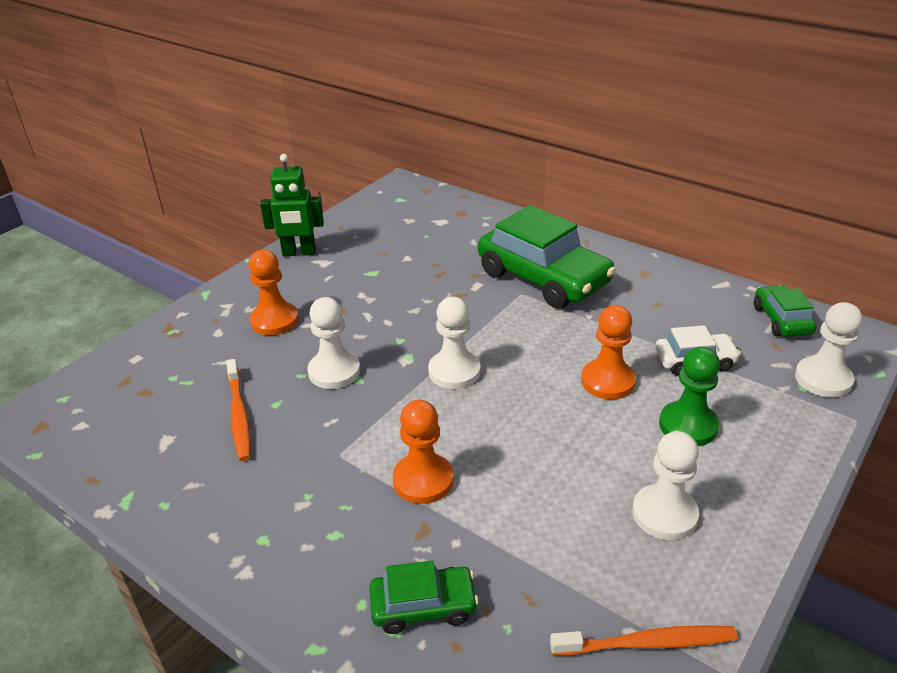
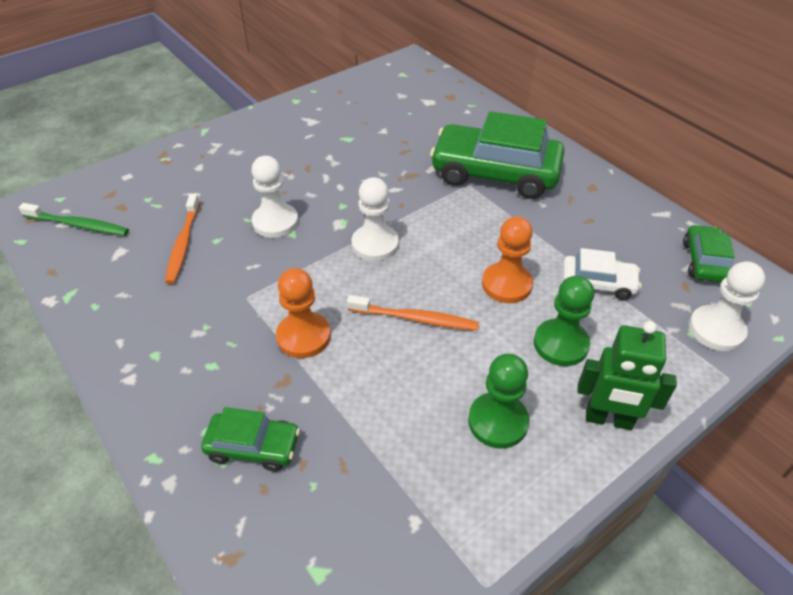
camera: 15 degrees right, 10 degrees up
(102, 422) = (79, 225): none -> green toothbrush
(274, 320) = (248, 166): orange pawn -> none
(299, 253) = (295, 108): green robot -> green robot (608, 419)
(543, 278) = (495, 173): green car -> green car turned 135 degrees clockwise
(648, 643) = (425, 534): orange toothbrush -> orange toothbrush (416, 319)
(664, 514) = (497, 421): white pawn -> green pawn

